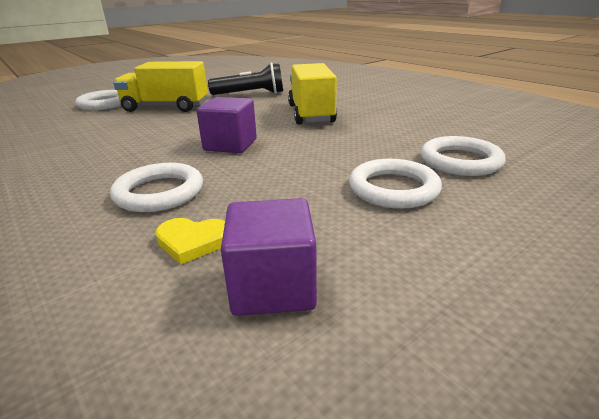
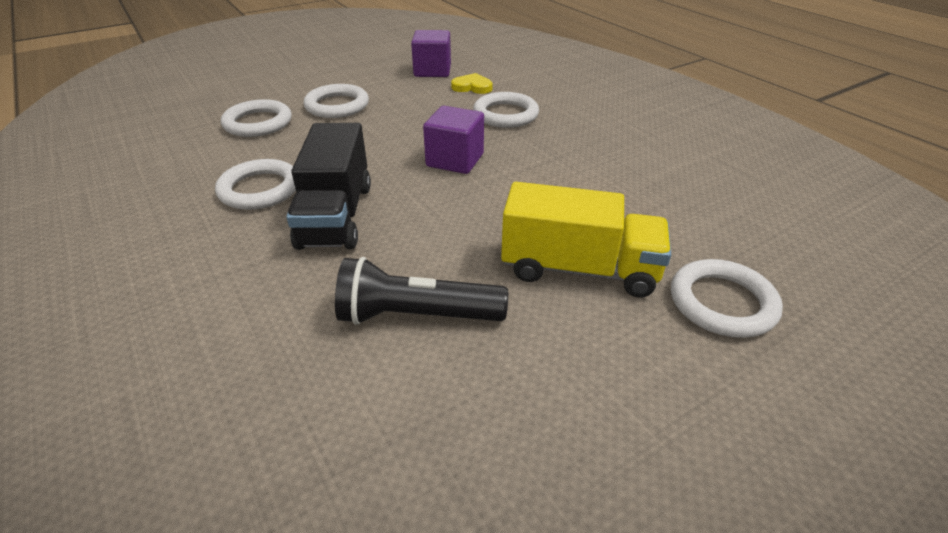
camera: 175 degrees left, 10 degrees up
(311, 114) = (336, 215): yellow truck -> black truck
(377, 120) = (260, 189): none -> white ring

